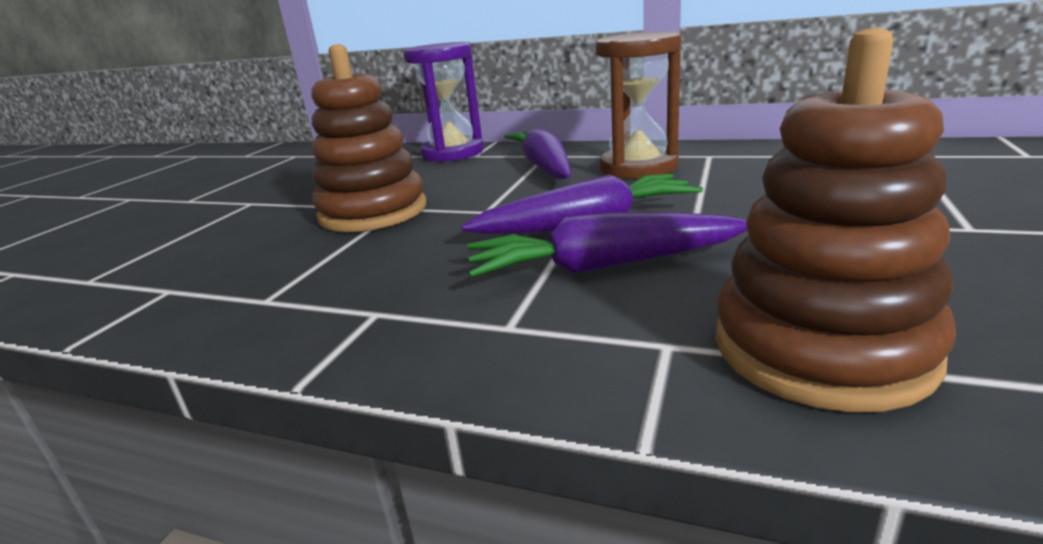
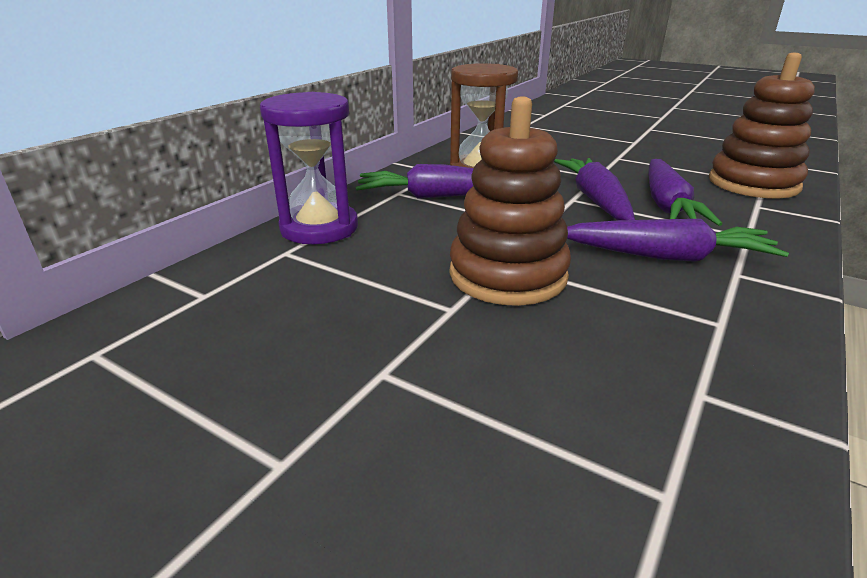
camera: 80 degrees left, 5 degrees up
(419, 271) = (666, 256): none -> purple carrot

